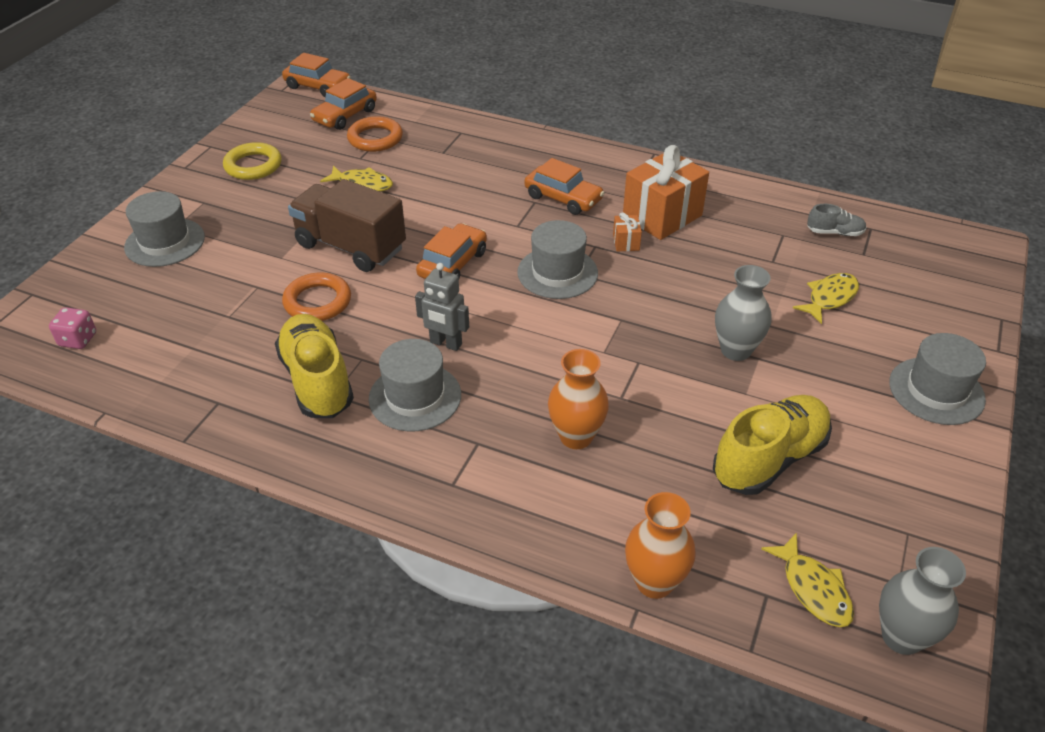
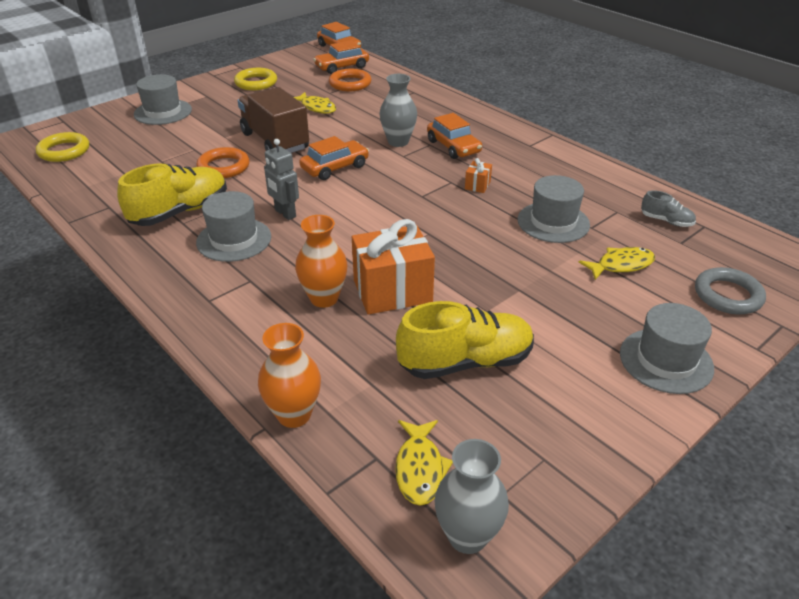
camera: 25 degrees right, 5 degrees down
(78, 339) = (64, 151): pink dice -> yellow ring
(317, 381) = (180, 212): yellow shoe -> yellow shoe turned 45 degrees clockwise
(557, 273) = (406, 191): grey hat -> grey hat (553, 222)
(662, 216) = (522, 175): orange gift -> orange gift (392, 291)
(735, 350) = (504, 279): grey vase -> grey vase (398, 142)
(940, 301) = (728, 295): none -> grey ring

